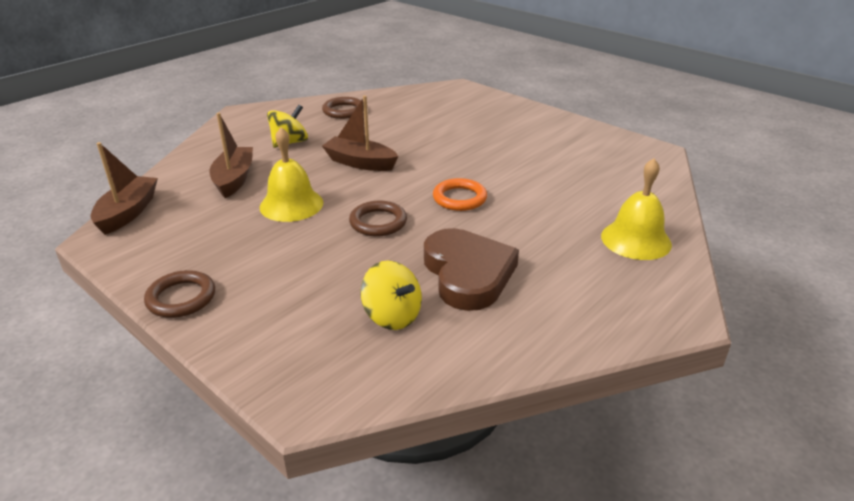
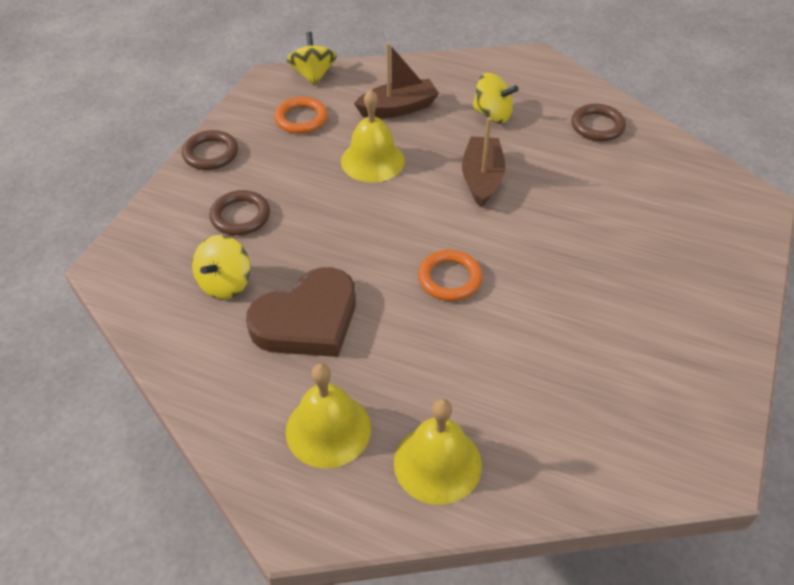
camera: 70 degrees right, 15 degrees up
(128, 212) = (313, 75): brown boat -> yellow spinning top
(189, 231) = (301, 119): none -> orange ring
(378, 222) = (370, 229): brown ring -> brown ring (240, 216)
(592, 283) = (328, 429): none -> yellow bell

